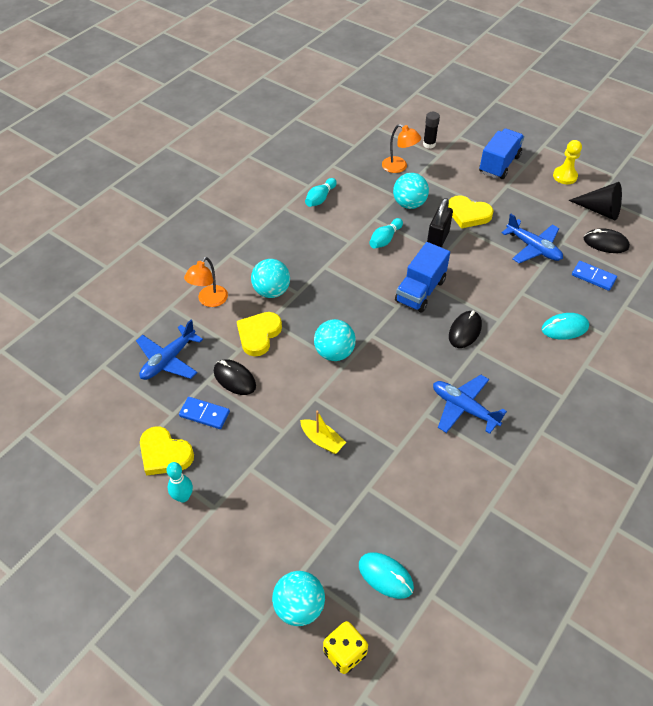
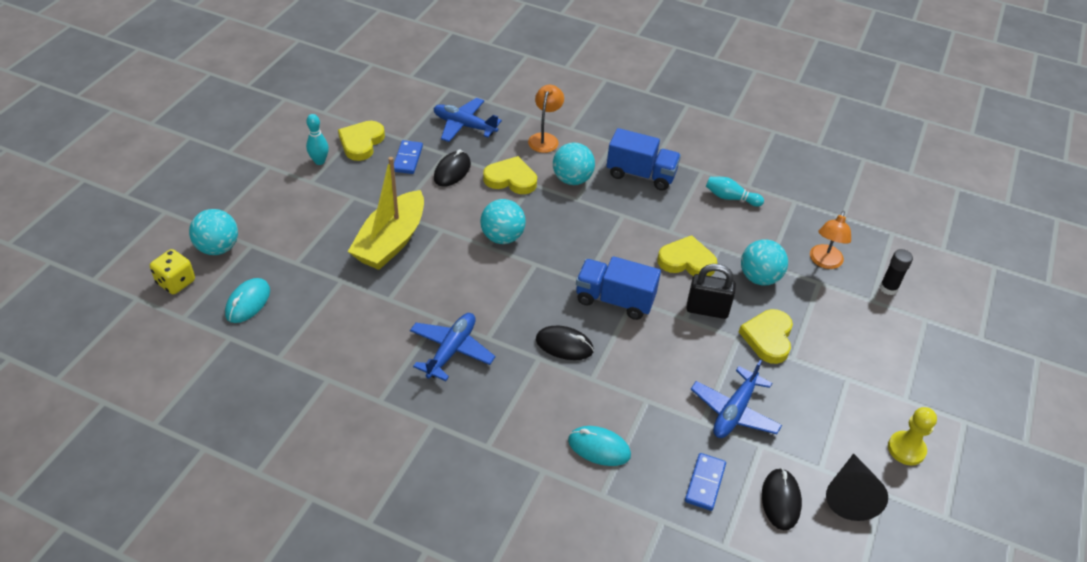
camera: 75 degrees right, 5 degrees down
(209, 300) = (545, 138): orange lamp -> orange lamp turned 90 degrees clockwise
(322, 440) = (391, 241): yellow boat -> yellow boat, size x2.06
(385, 239) = (686, 261): turquoise bowling pin -> yellow heart
(499, 164) = (889, 367): blue truck -> blue truck (641, 174)
(564, 328) = (599, 448): turquoise mouse -> turquoise mouse turned 45 degrees counterclockwise

